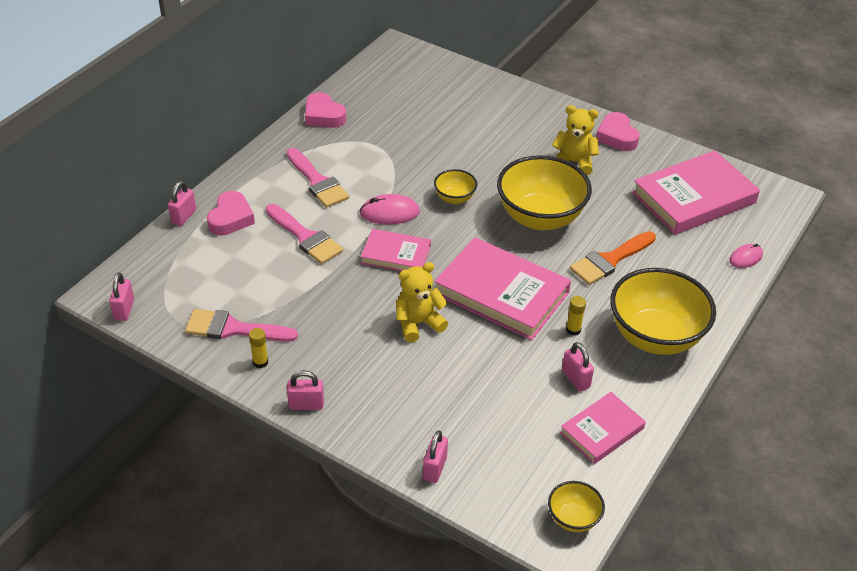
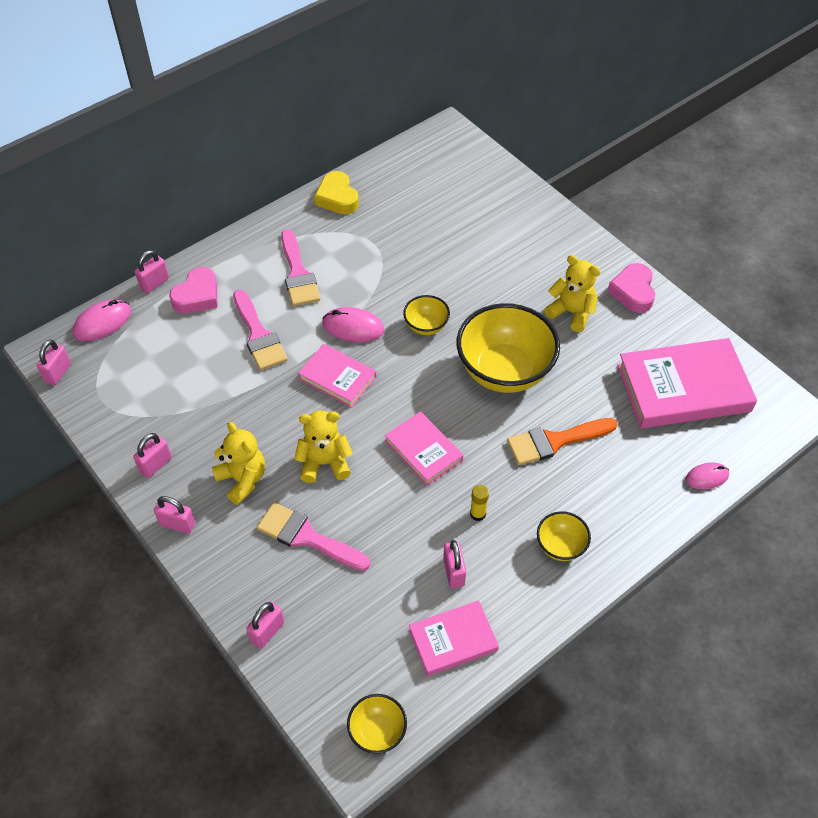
camera: 20 degrees right, 10 degrees up
(148, 259) = (102, 322): none -> pink mouse
(234, 329) = (147, 421): pink brush -> pink brush (307, 537)
(260, 362) = (155, 465): yellow glue stick -> pink padlock
(323, 116) = (337, 198): pink heart -> yellow heart
(349, 354) = (242, 479): none -> yellow teddy bear
(501, 293) = (423, 451): pink book -> pink book, size x0.56
(655, 337) = (560, 546): yellow bowl -> yellow bowl, size x0.47

